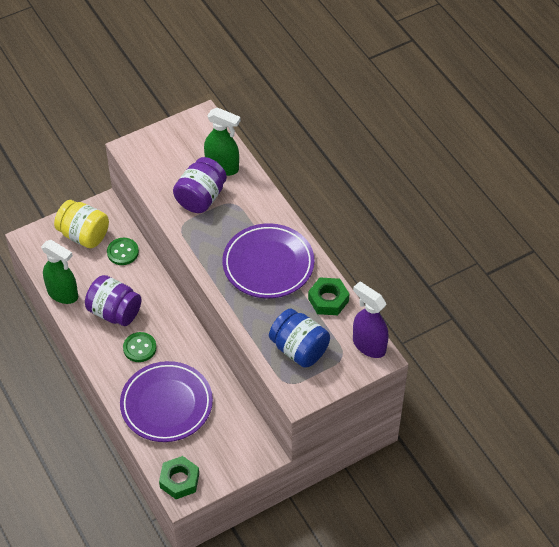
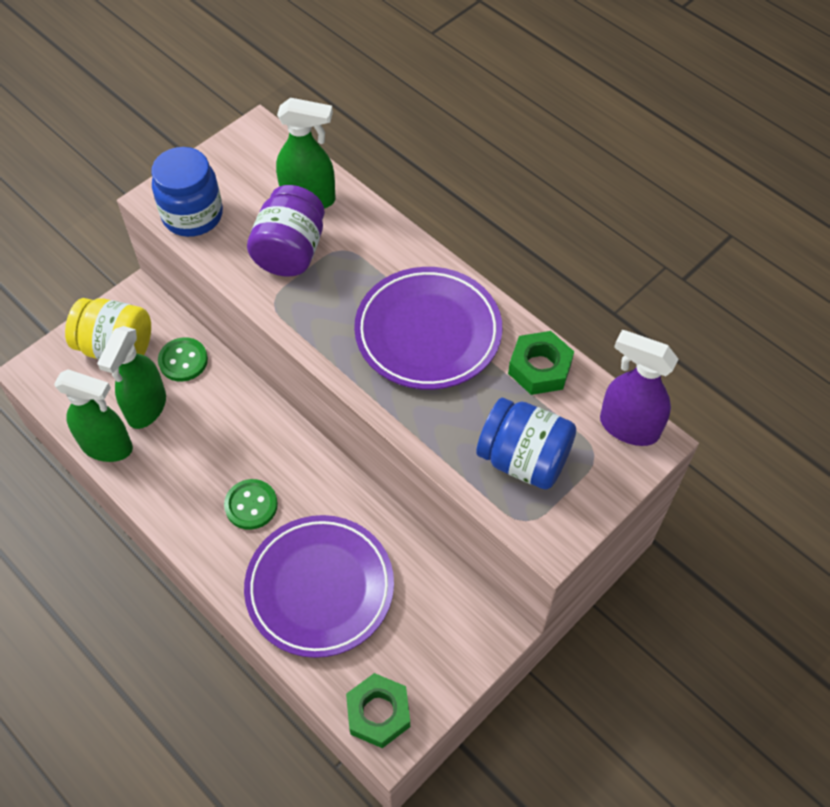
camera: 15 degrees left, 5 degrees up
(92, 276) = (146, 408): none -> green spray bottle
(114, 312) = (196, 457): purple jar -> none
(148, 163) = (192, 215): none -> blue jar

